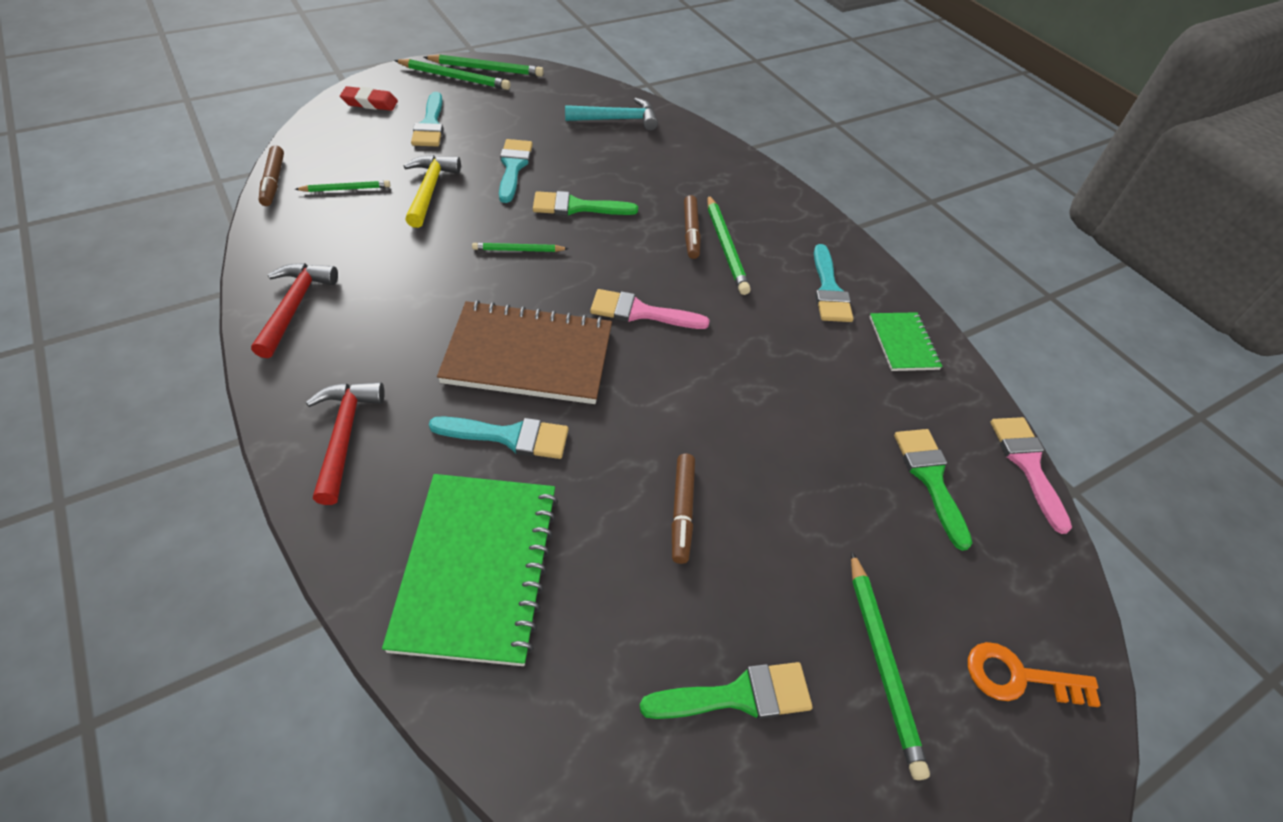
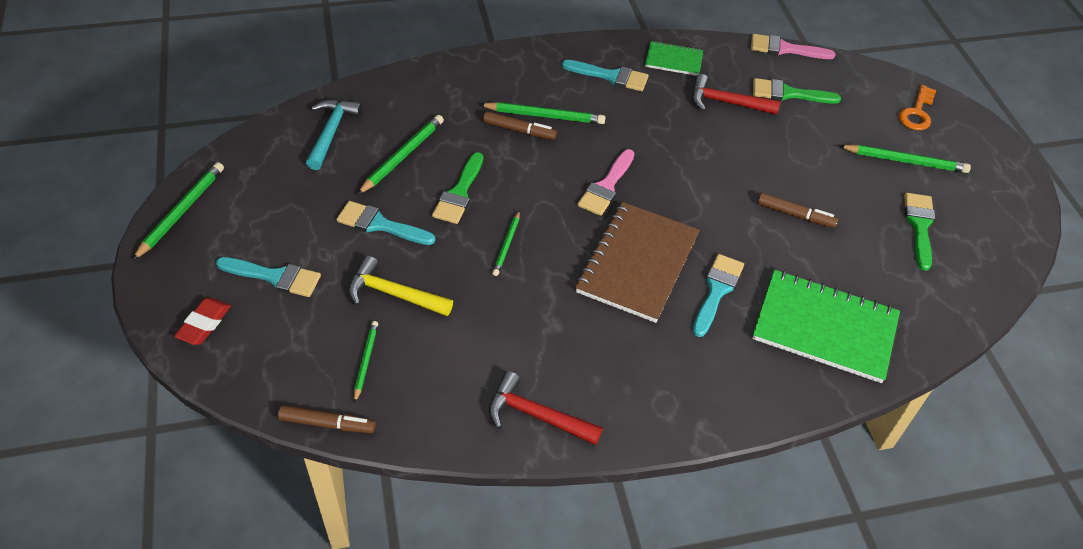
camera: 70 degrees left, 0 degrees up
(344, 436) = (697, 391): red hammer -> red hammer (726, 103)
(454, 77) = (186, 242): green pencil -> green pencil (402, 156)

